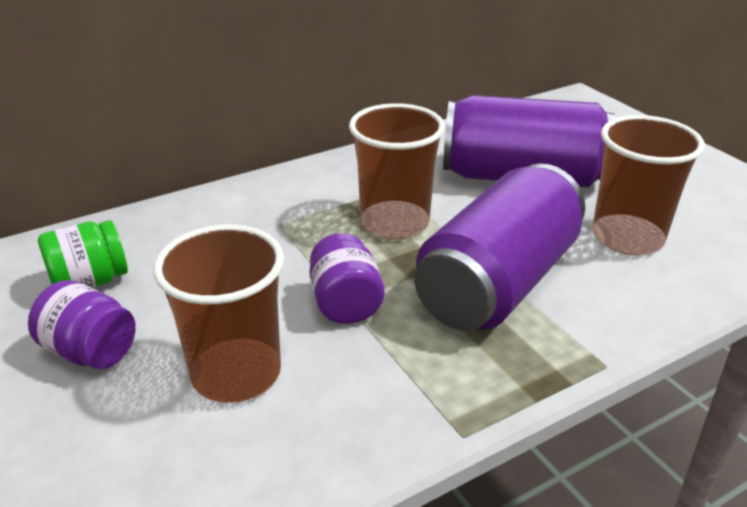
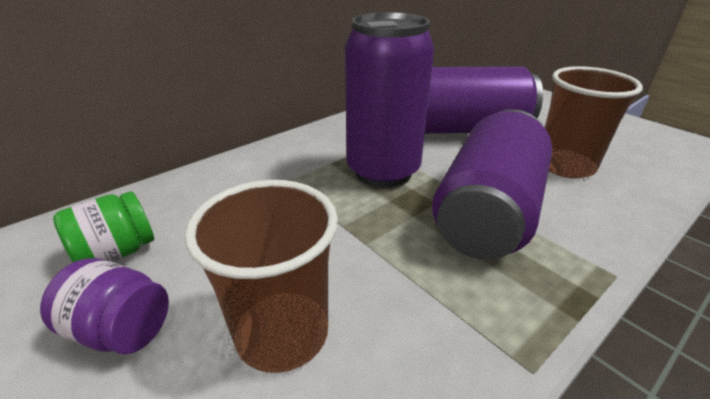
camera: 10 degrees left, 0 degrees up
(345, 303) = (367, 245): purple jar -> none
(394, 223) = (383, 171): brown cup -> purple can

